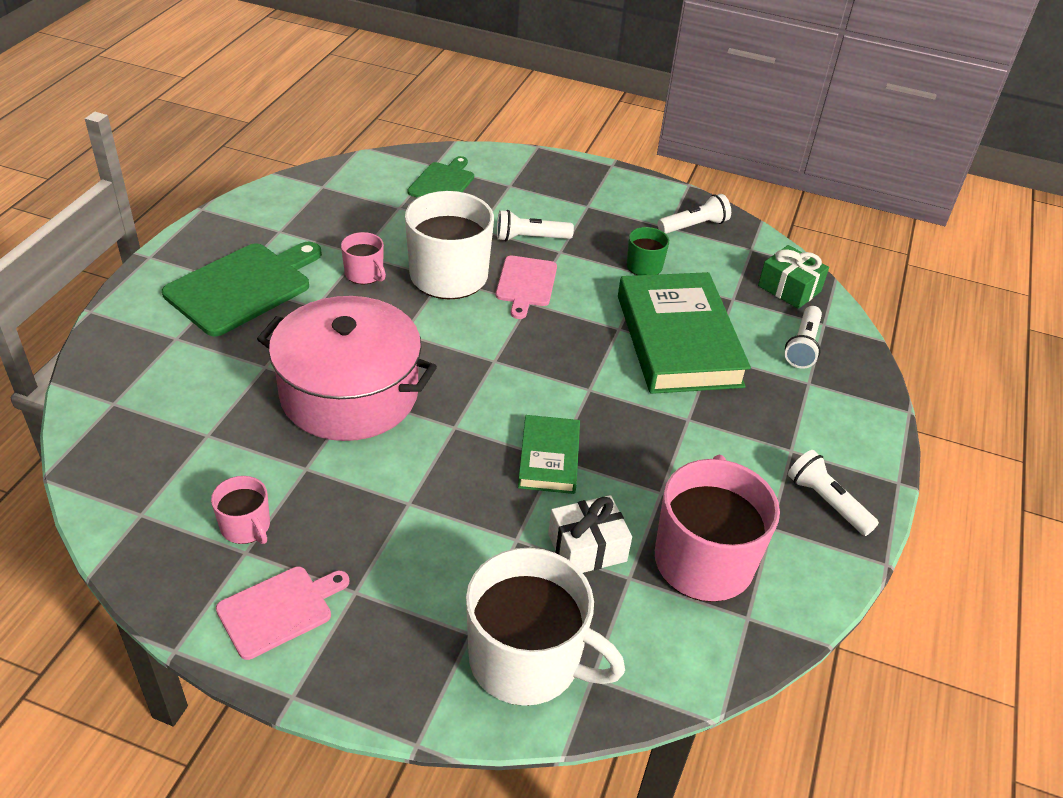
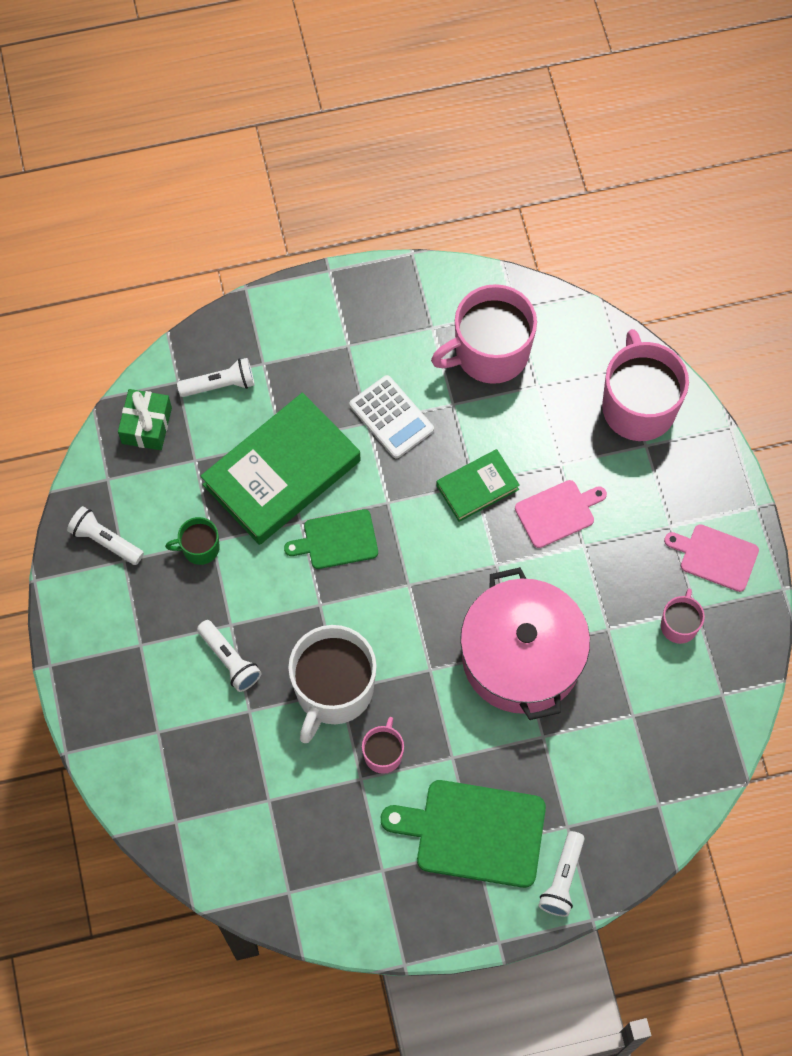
camera: 120 degrees left, 25 degrees up
(443, 183) = (199, 792): green cutting board -> green cutting board (337, 540)
(525, 284) = (297, 622): pink cutting board -> pink cutting board (558, 512)
(527, 660) = (638, 406): white mug -> pink mug
(587, 548) = (534, 421): white gift -> none
(681, 438) = (391, 417): none -> white calculator
(827, 502) = (383, 305): white flashlight -> white flashlight (562, 878)

